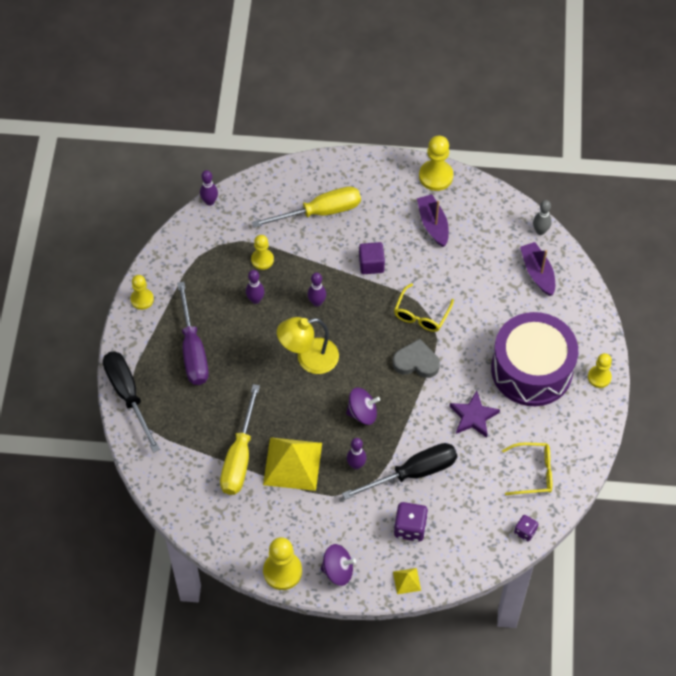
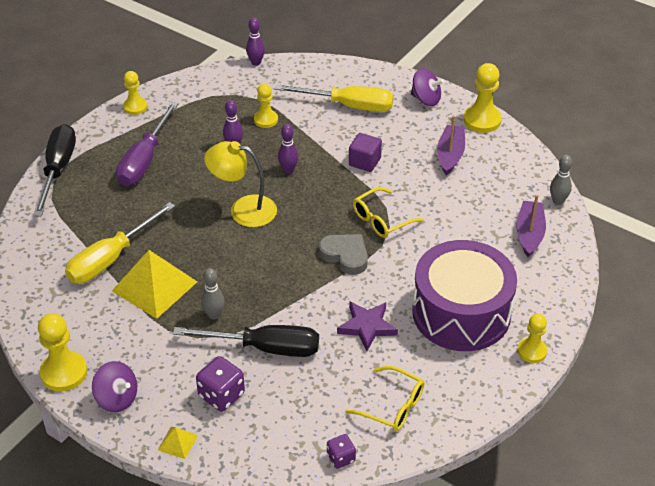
camera: 30 degrees right, 15 degrees down
(356, 465) = (214, 315): purple bowling pin -> grey bowling pin
(362, 413) = (257, 274): purple spinning top -> purple spinning top (426, 99)

